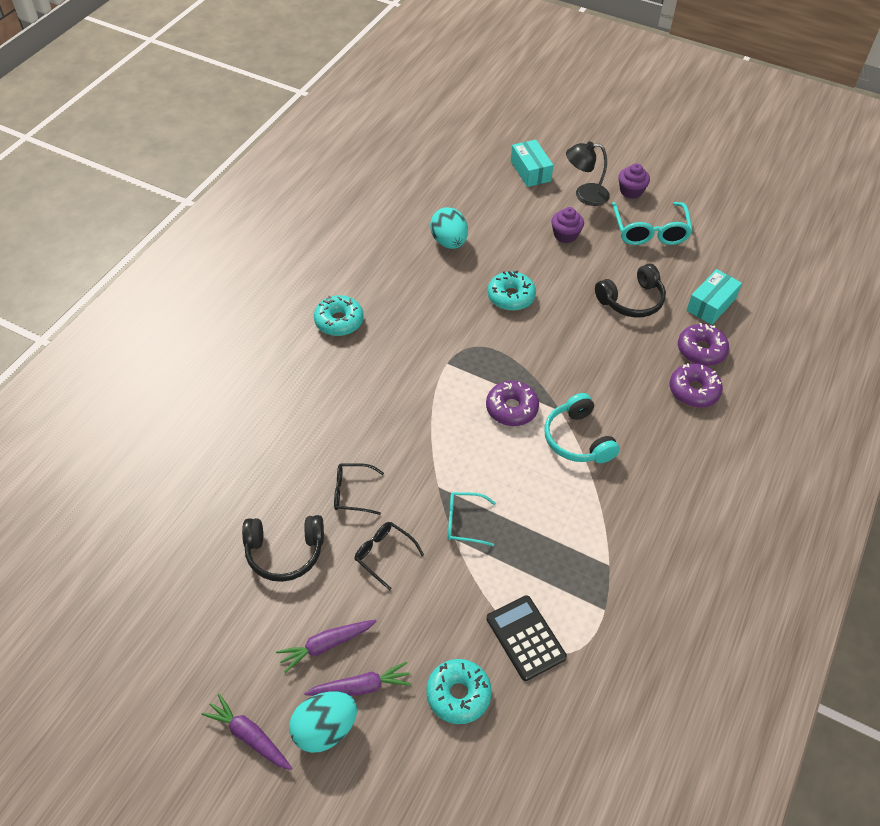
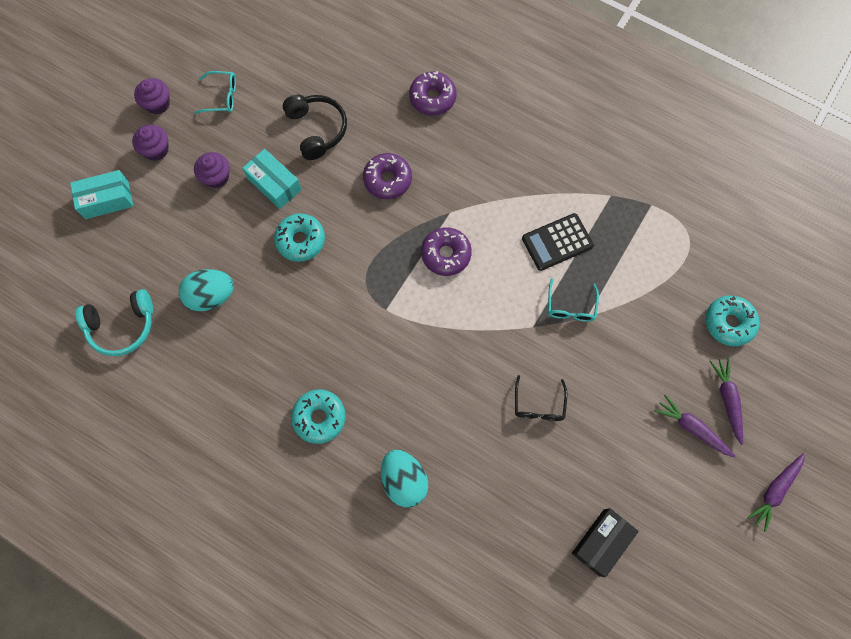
camera: 85 degrees left, 20 degrees up
(207, 550) = (601, 542): none -> black box
(284, 552) = (603, 467): black headphones -> none
(325, 729) = (764, 429): turquoise egg -> turquoise egg (404, 480)
(326, 645) = (692, 428): purple carrot -> purple carrot turned 150 degrees clockwise
(384, 554) = (604, 377): black glasses -> none
(525, 638) = (678, 267): black calculator -> black calculator (557, 242)
(577, 439) = (483, 202): turquoise headphones -> turquoise headphones (122, 326)
(584, 195) = (156, 150): black lamp -> purple cupcake
(650, 231) = (222, 97): turquoise glasses -> turquoise glasses, size x0.59
(701, 350) = (385, 82): purple donut -> purple donut (387, 180)
(711, 304) = (329, 63): turquoise box -> turquoise box (274, 184)

